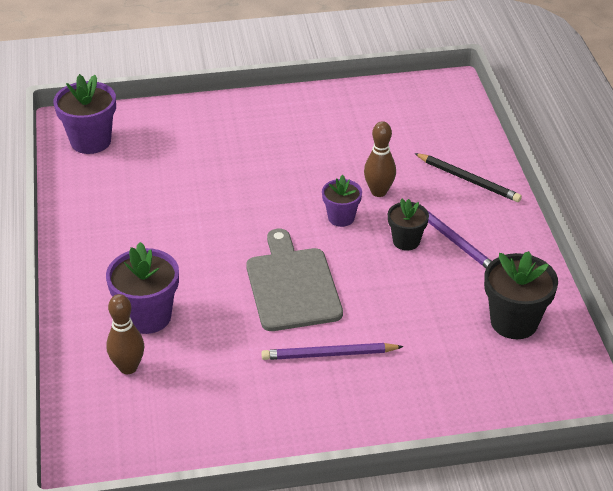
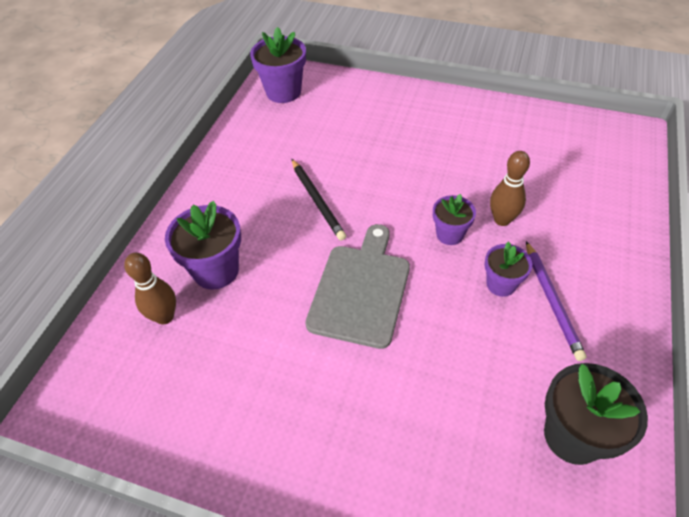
camera: 30 degrees right, 10 degrees up
(329, 355) = (349, 386): purple pencil -> none
(406, 241) = (501, 284): black flower pot -> purple flower pot
(468, 179) = (603, 238): black pencil -> black pencil (317, 200)

